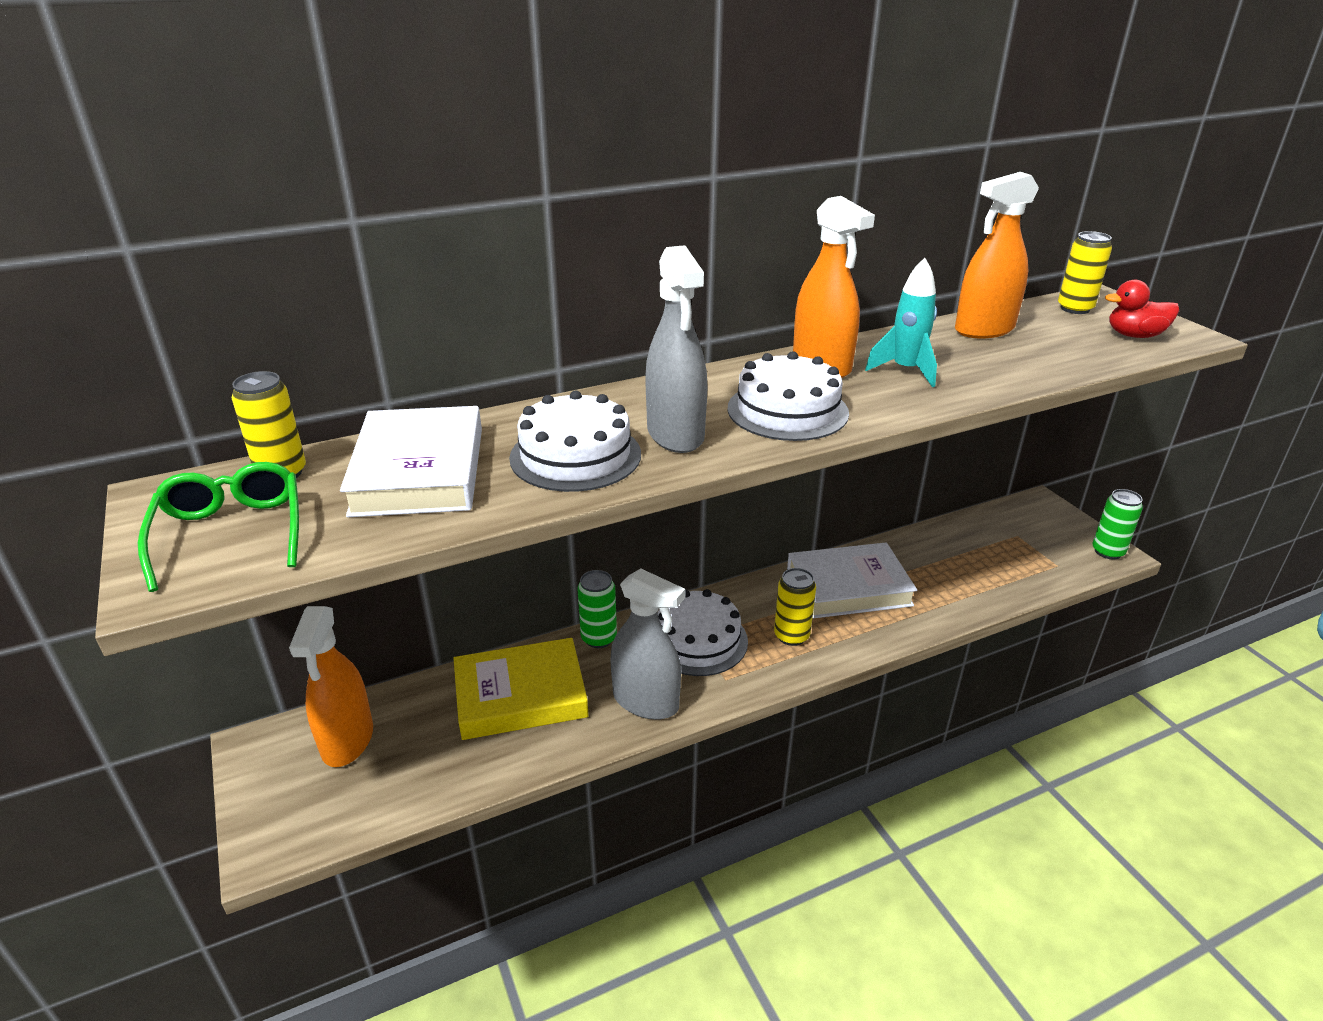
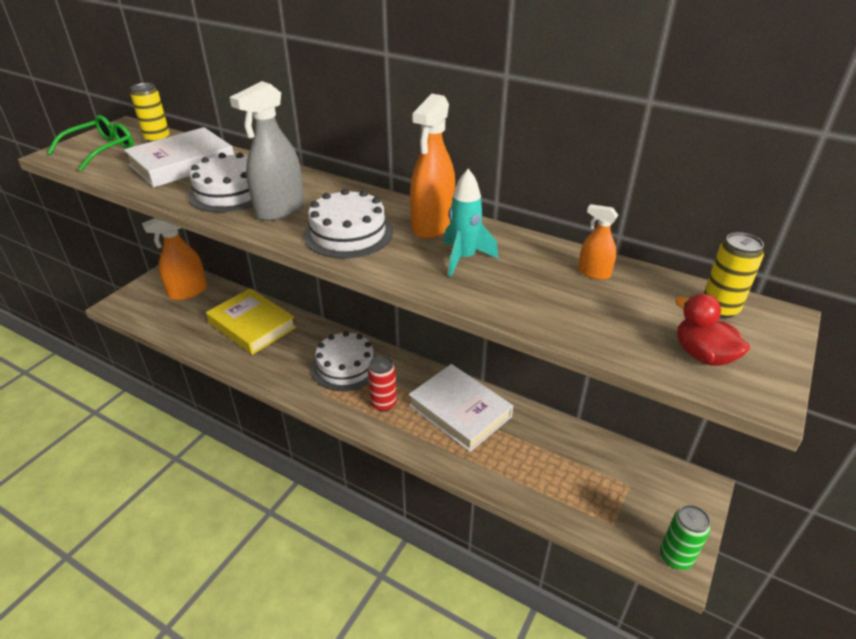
camera: 55 degrees right, 5 degrees up
(599, 638) = (316, 330): green can -> none
(646, 701) = (278, 369): grey spray bottle -> none
(791, 636) = (383, 403): yellow can -> red can
(984, 329) = (594, 273): orange spray bottle -> orange spray bottle, size x0.52

